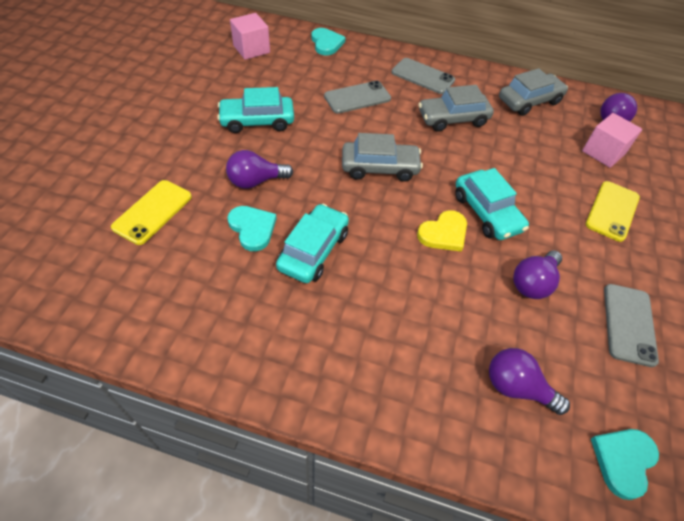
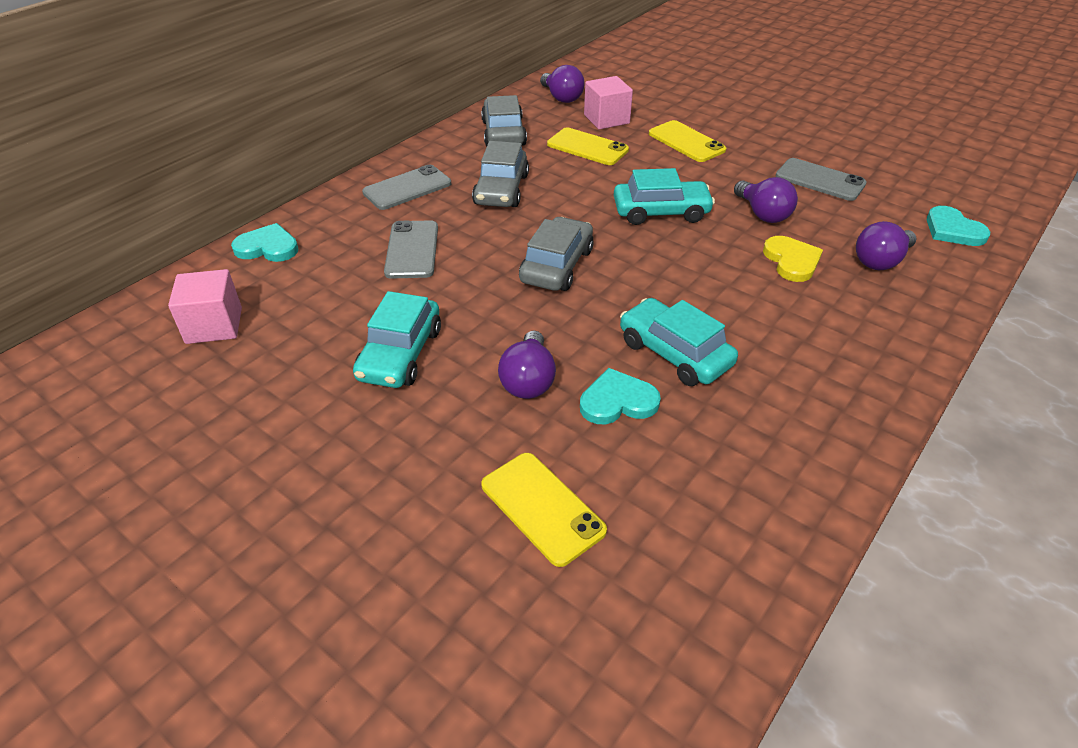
camera: 65 degrees left, 10 degrees down
(444, 233) = (680, 248): yellow heart -> yellow heart (791, 261)
(548, 150) = (587, 147): none -> yellow phone

